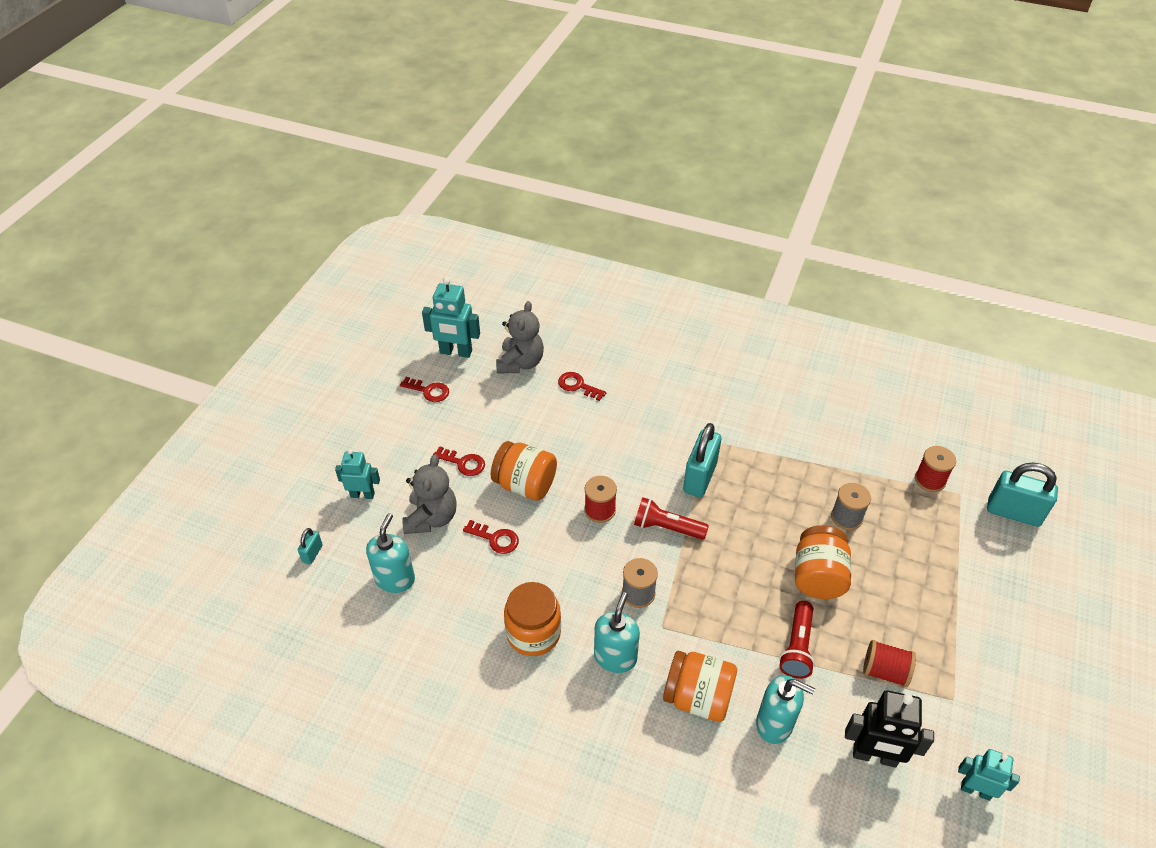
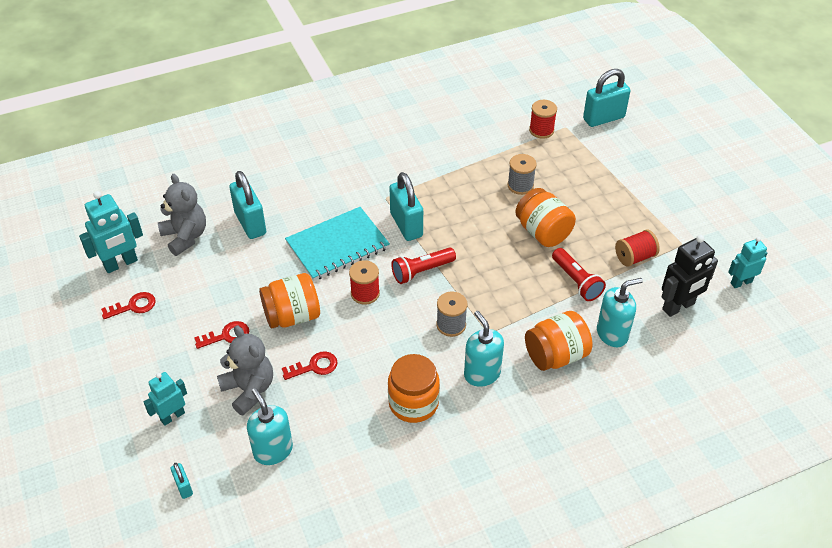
camera: 45 degrees left, 0 degrees up
(578, 386) = (250, 223): red key -> turquoise padlock
(623, 453) = (337, 246): none -> turquoise notebook

